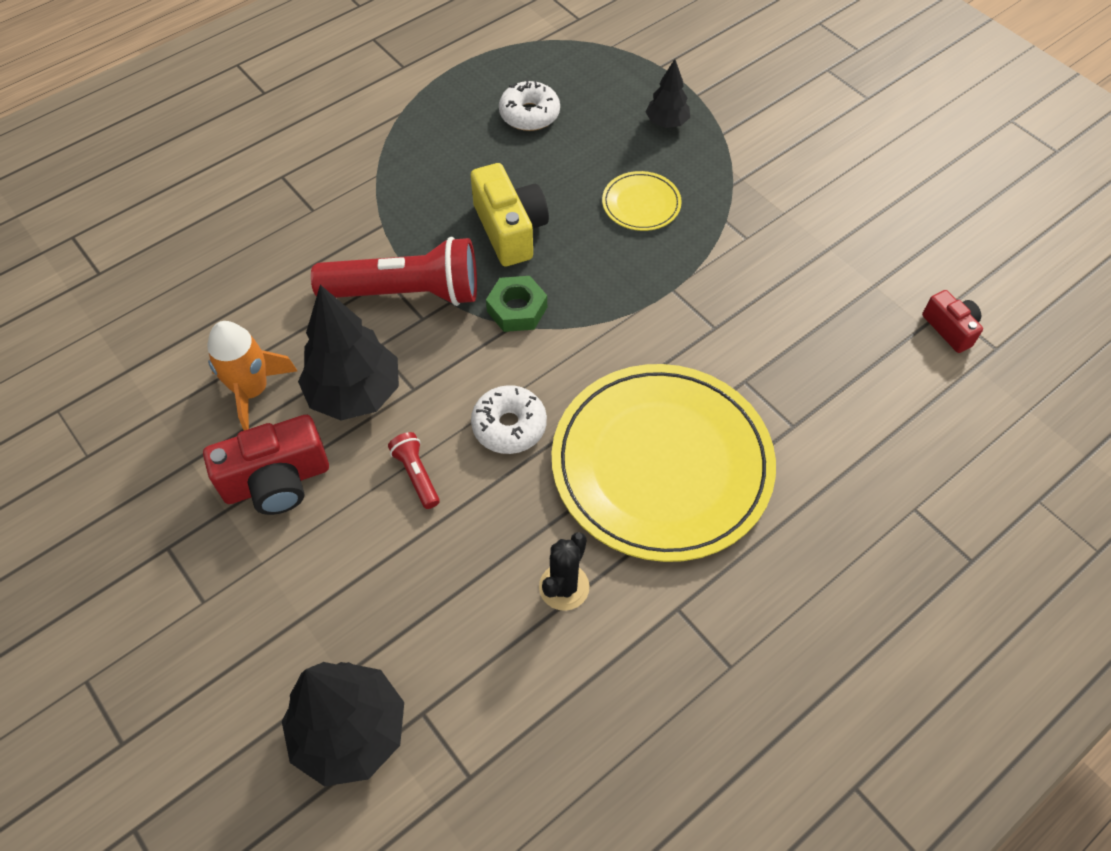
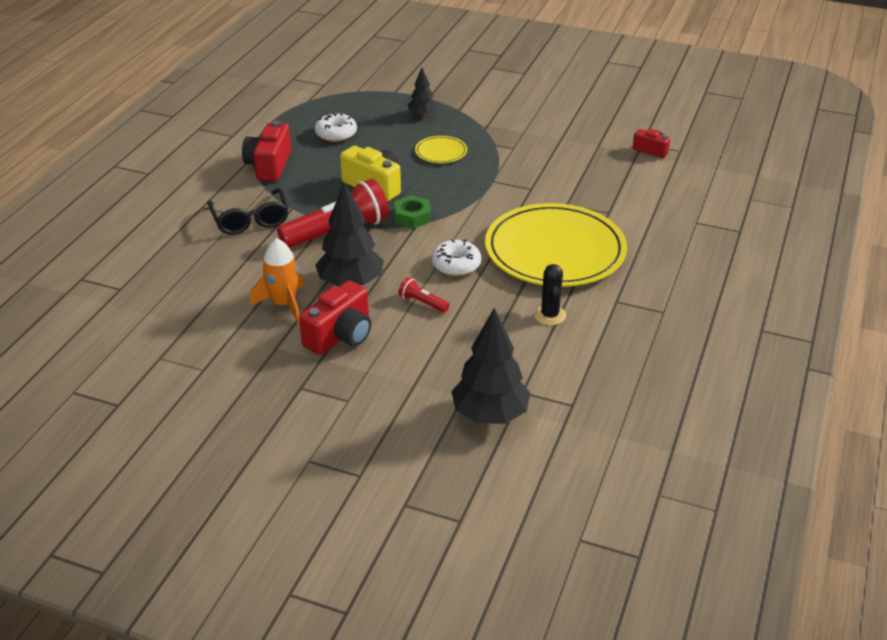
camera: 30 degrees left, 20 degrees down
(319, 224) = (250, 220): none -> black glasses
(408, 138) = (269, 166): none -> red camera

